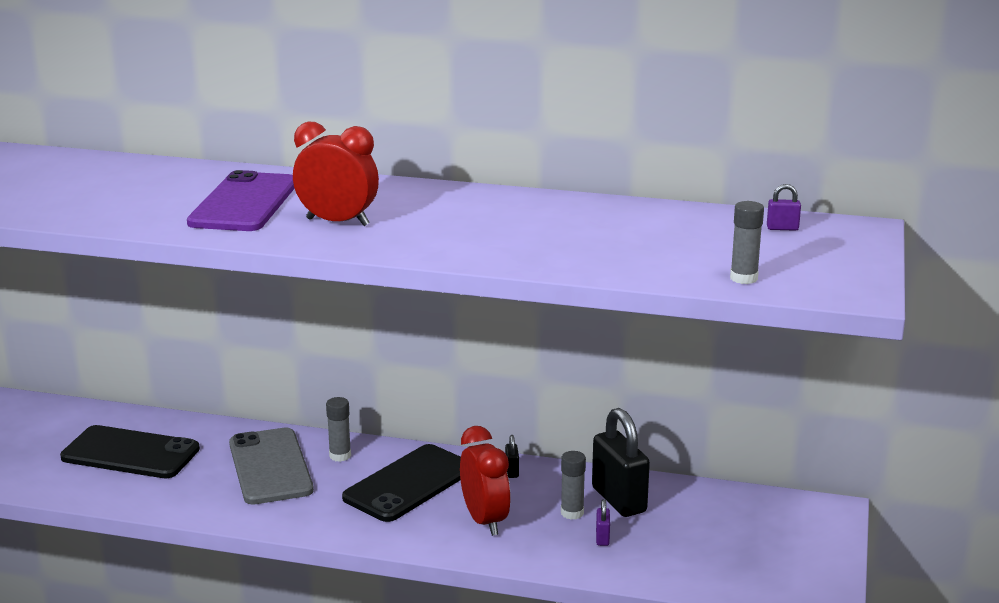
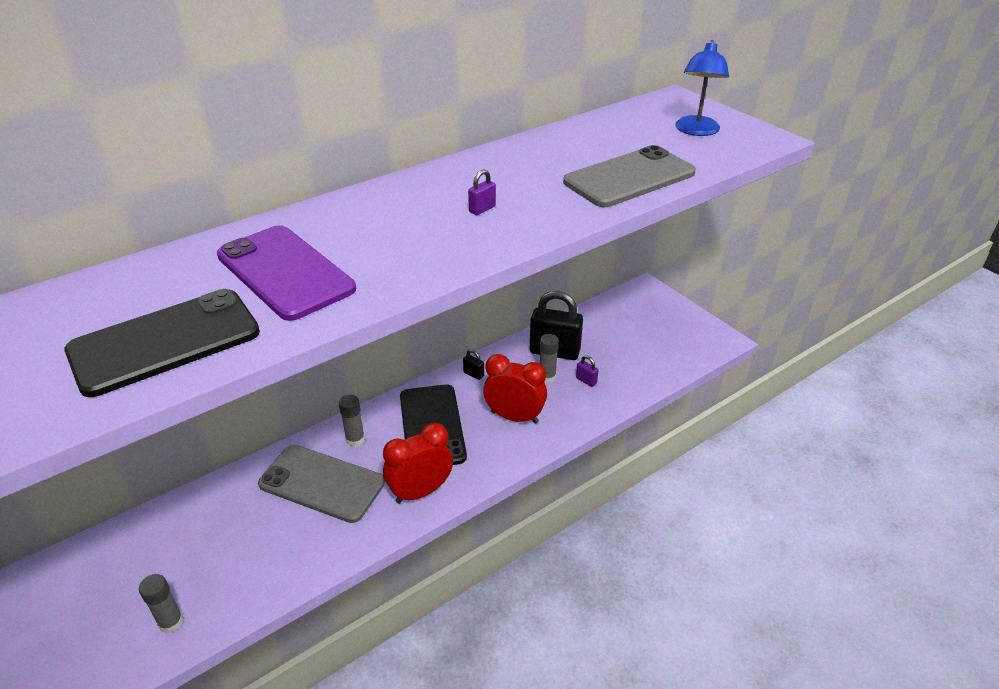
camera: 50 degrees left, 15 degrees up
(130, 453) = (191, 557): black phone -> black phone (165, 342)
(337, 222) = (400, 247): red clock -> red clock (420, 492)
(621, 259) = (629, 178): none -> grey phone
(743, 278) = (708, 156): grey glue stick -> grey glue stick (171, 622)
(782, 228) = (646, 115): purple padlock -> purple padlock (482, 209)
(795, 258) = (696, 131): none -> blue lamp

